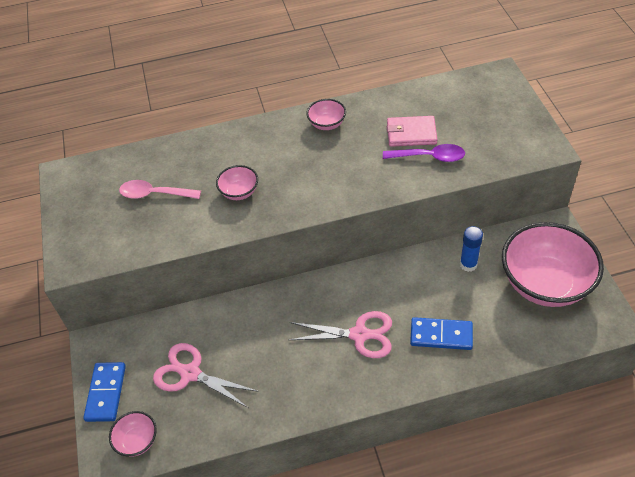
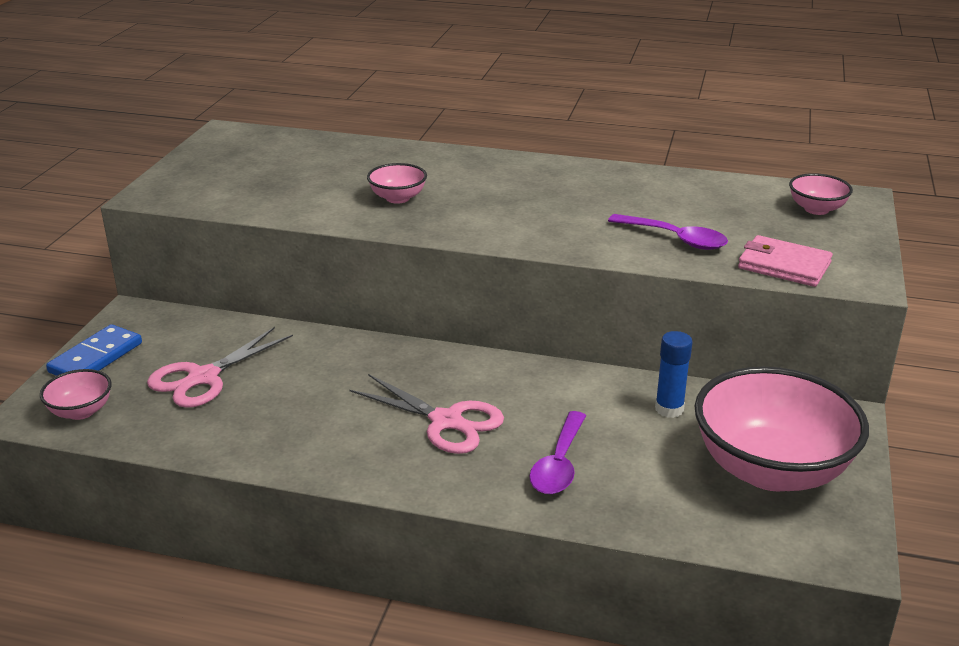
camera: 25 degrees right, 20 degrees down
(154, 194) = (301, 172): pink spoon -> none
(190, 374) = (204, 377): pink scissors -> pink scissors turned 105 degrees counterclockwise
(327, 124) = (568, 176): pink bowl -> pink bowl (816, 209)
(411, 133) = (672, 213): pink wallet -> pink wallet (784, 265)
(441, 335) = (559, 464): blue domino -> purple spoon

